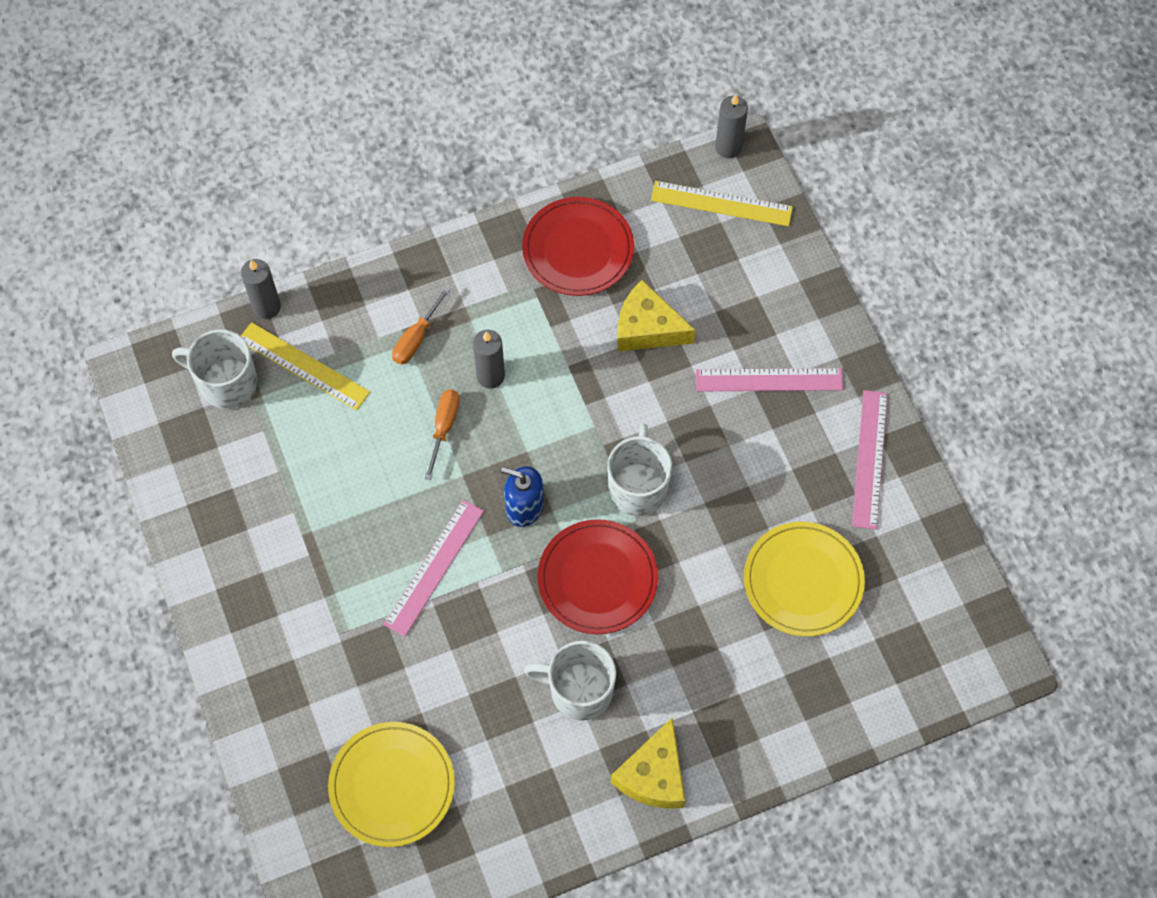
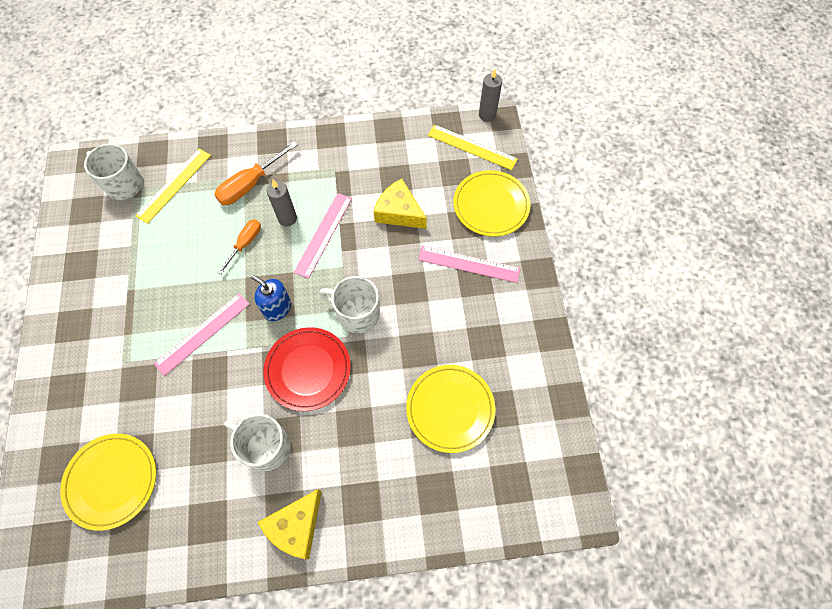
camera: 15 degrees right, 0 degrees up
(267, 307) = (167, 145): grey candle -> none
(303, 366) = (174, 185): yellow ruler -> yellow ruler turned 75 degrees clockwise
(416, 338) = (250, 184): orange screwdriver -> orange screwdriver, size x1.55
(578, 249) = (371, 154): red plate -> none
(638, 487) = (357, 314): white mug -> white mug turned 90 degrees counterclockwise
(774, 286) = (491, 205): none -> yellow plate
(870, 459) = (523, 334): pink ruler -> pink ruler (323, 234)

